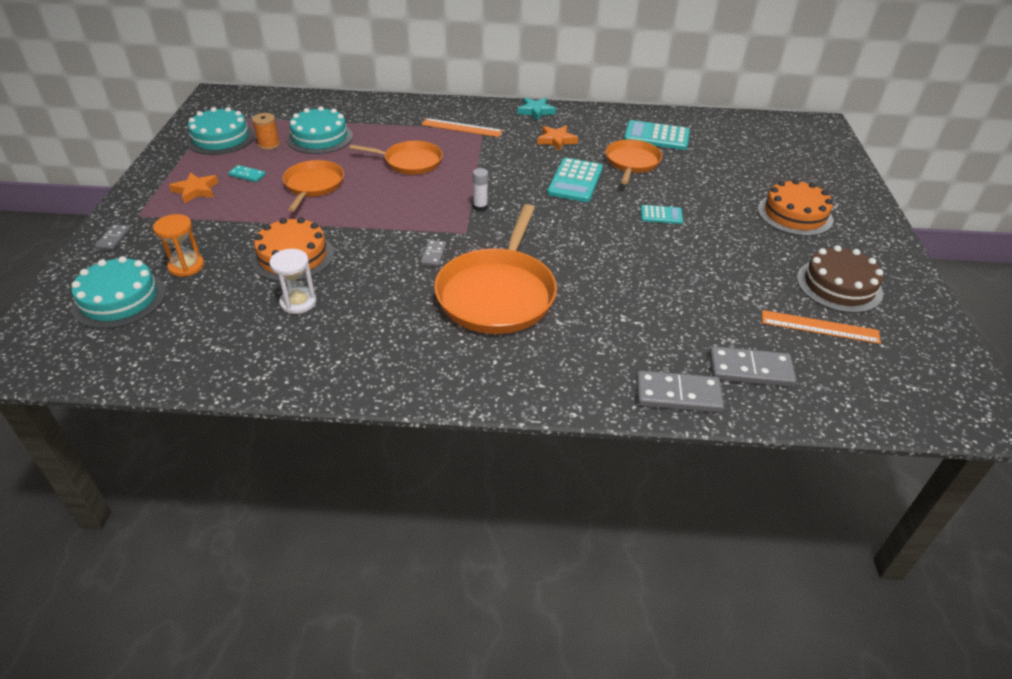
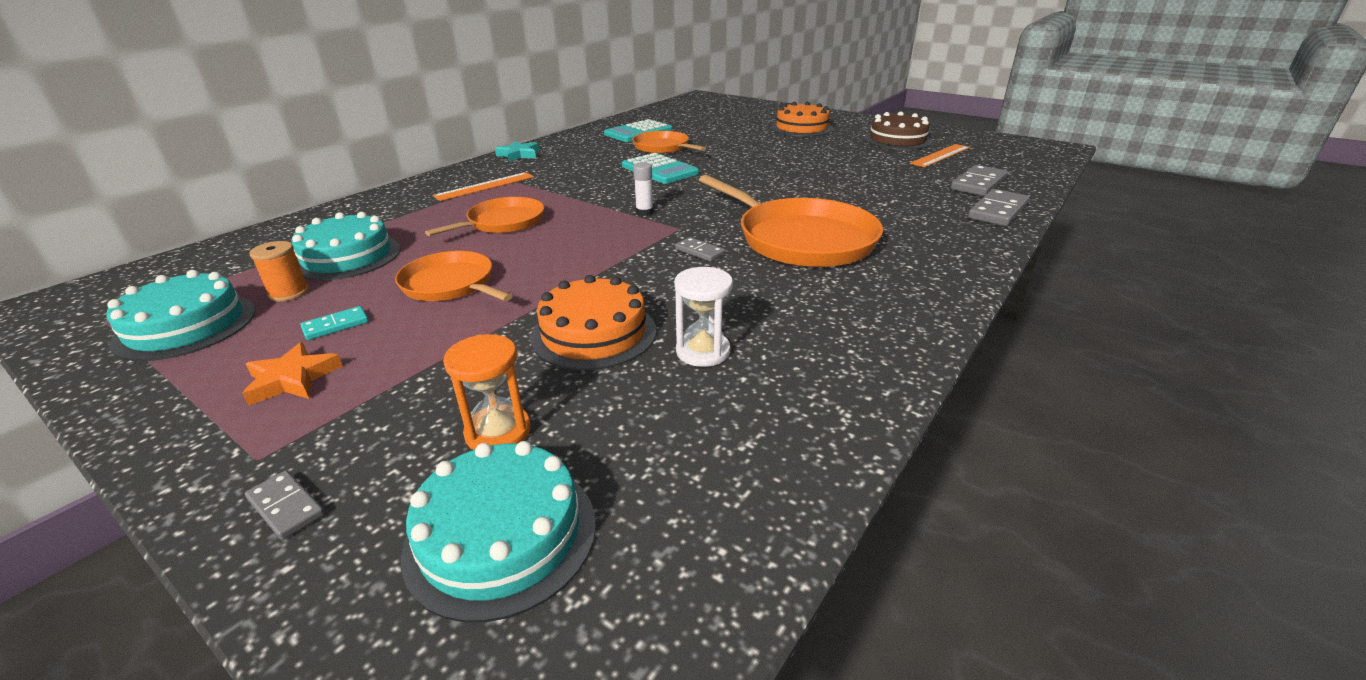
camera: 55 degrees left, 10 degrees down
(556, 140) = (583, 160): orange star -> none
(661, 215) = (753, 158): turquoise calculator -> none

